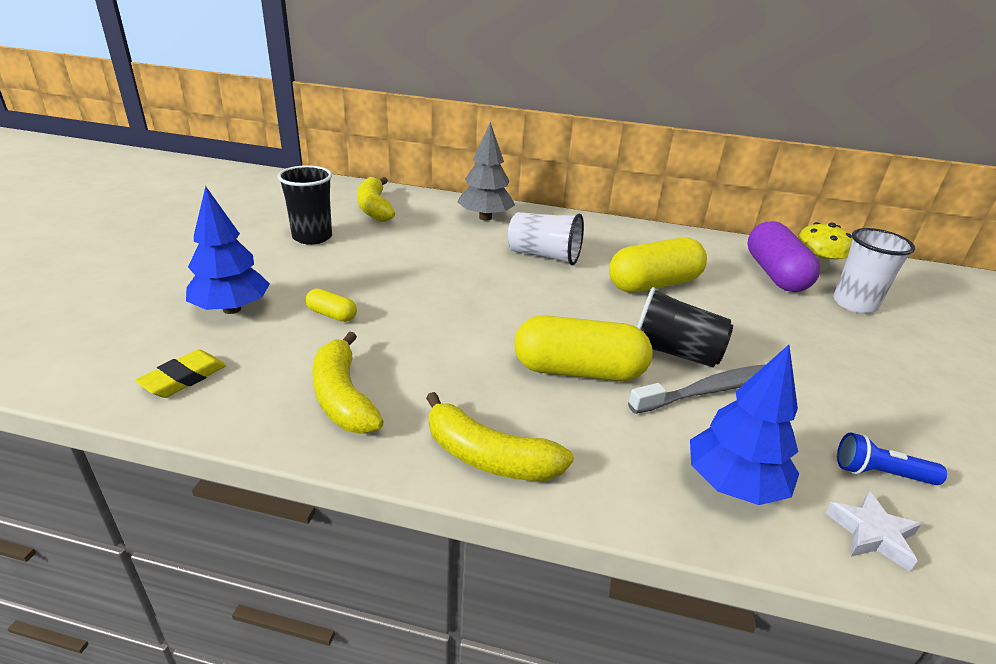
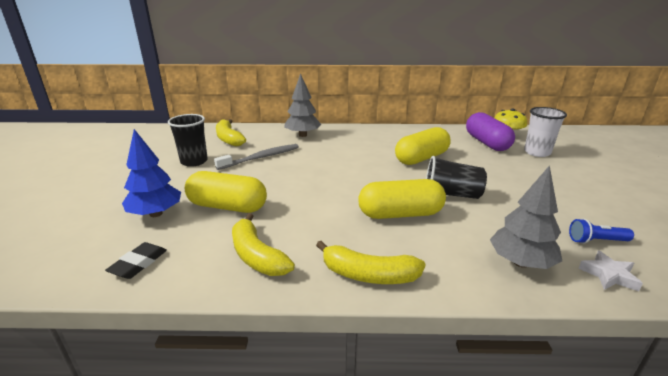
camera: 10 degrees left, 5 degrees down
(183, 378) = (138, 263): yellow eraser -> black eraser
(332, 315) = (227, 206): yellow capsule -> yellow capsule, size x2.17
(544, 256) = (349, 152): white cup -> none
(711, 390) = (482, 212): grey toothbrush -> grey toothbrush (261, 158)
(733, 484) = (520, 262): blue tree -> grey tree

